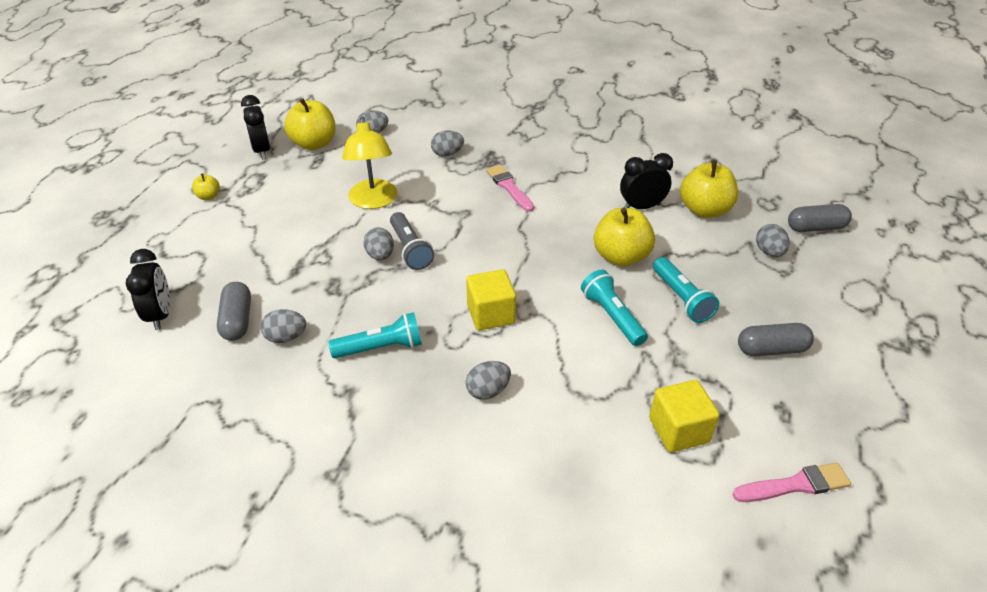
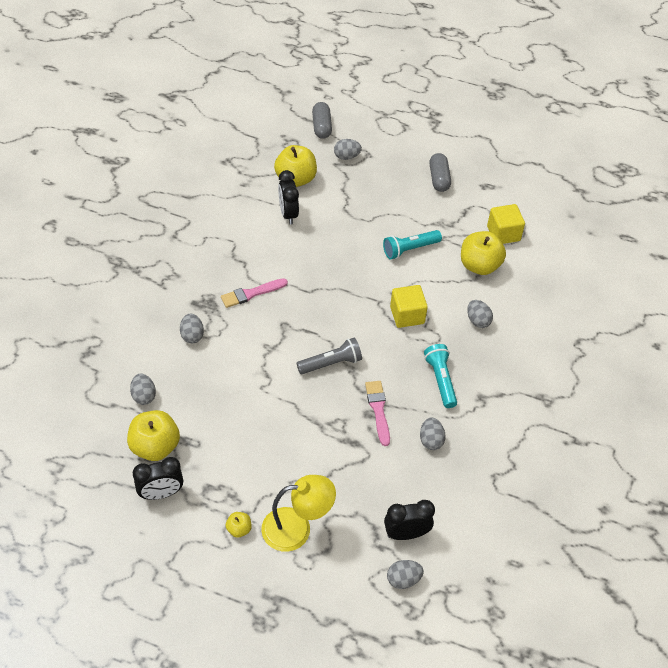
camera: 90 degrees left, 10 degrees up
(237, 320) = (412, 476): grey capsule -> none
(373, 201) = (262, 391): yellow lamp -> yellow lamp (297, 528)
(380, 255) = (338, 383): grey egg -> grey egg (403, 579)
(621, 257) = (347, 235): yellow apple -> yellow apple (479, 265)
(681, 298) = (393, 211): turquoise flashlight -> none
(795, 485) = (536, 194): pink brush -> pink brush (378, 410)

